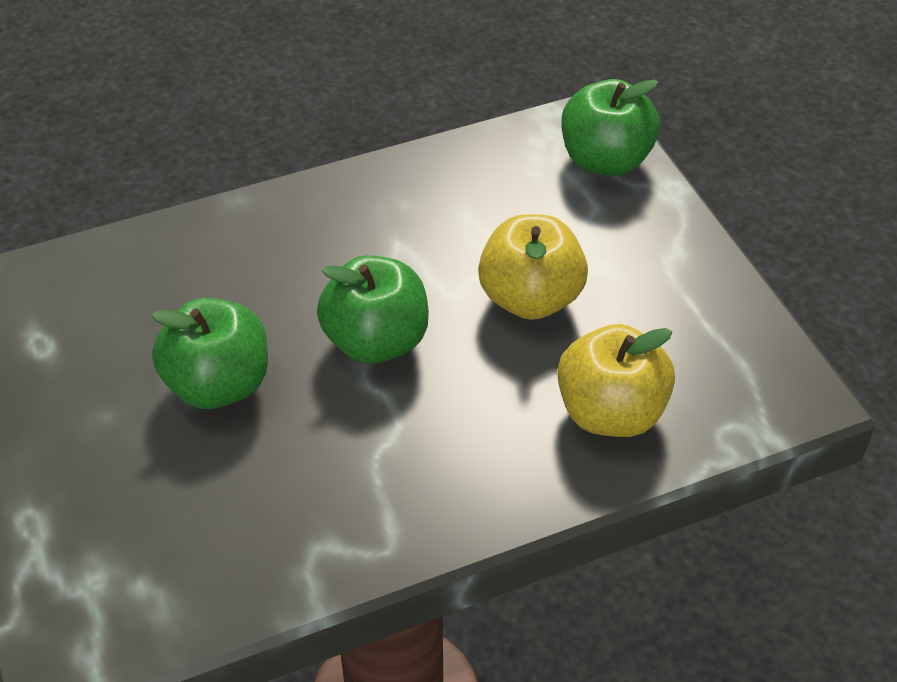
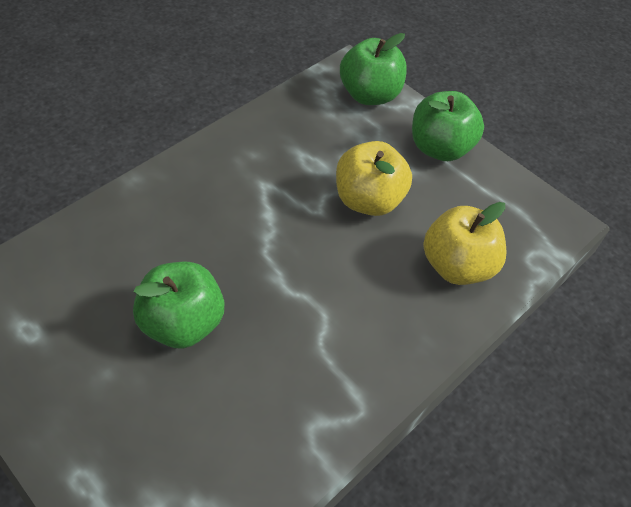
camera: 25 degrees left, 5 degrees up
(376, 341) = (281, 258): green apple -> green apple (440, 148)

